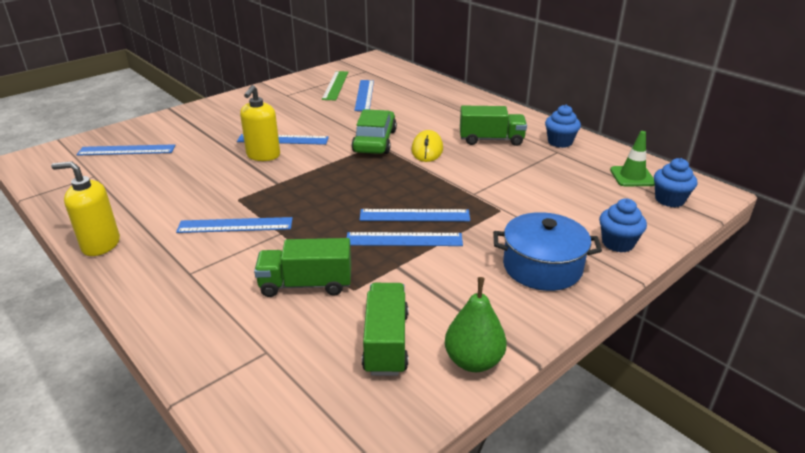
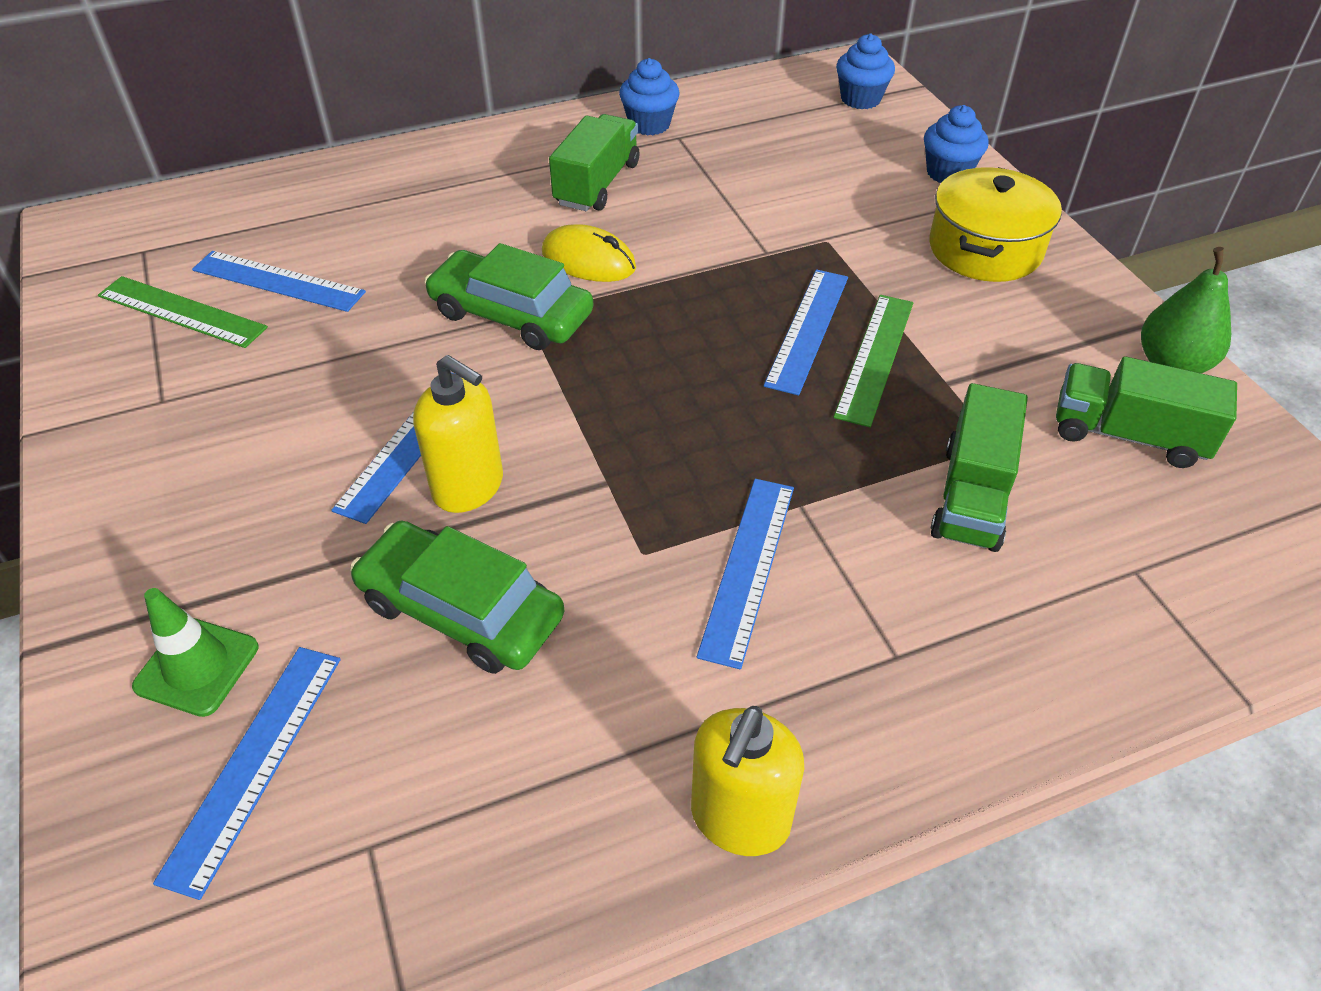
camera: 70 degrees left, 15 degrees up
(198, 168) = (461, 610): none -> green car
(404, 239) = (874, 358): blue ruler -> green ruler
(542, 267) = (985, 249): blue pot -> yellow pot
(632, 176) = (788, 103): green traffic cone -> green traffic cone (197, 667)

